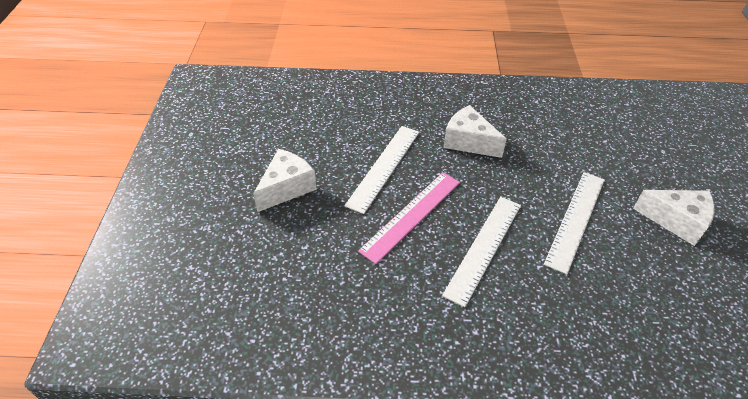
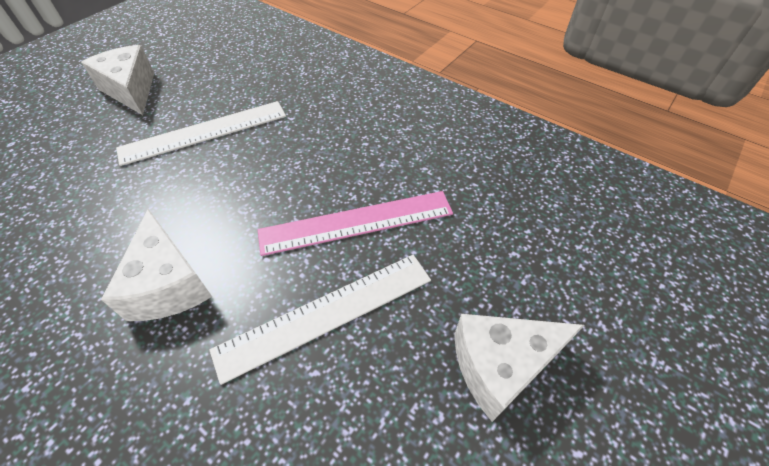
camera: 145 degrees left, 5 degrees up
(484, 248) = (319, 153): white ruler -> none

